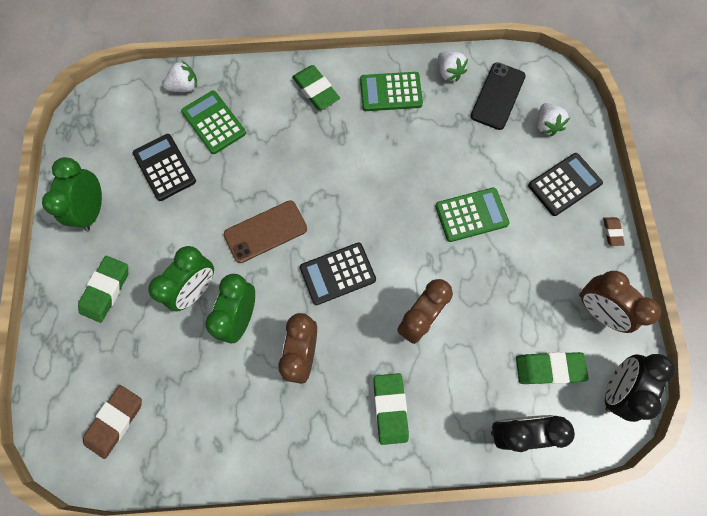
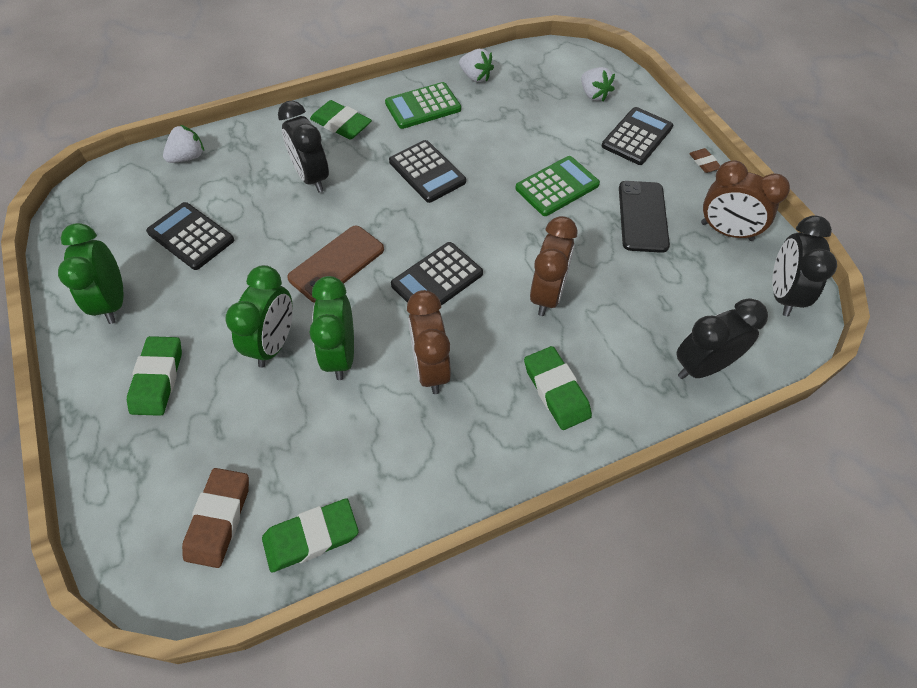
camera: 20 degrees left, 15 degrees down
(214, 122) = (235, 180): green calculator -> none
(274, 139) = (312, 177): none -> black clock
(369, 164) = (427, 172): none -> black calculator
(498, 96) = (534, 83): black phone -> black phone (643, 216)
(549, 368) = (706, 297): green eraser -> green eraser (311, 537)

